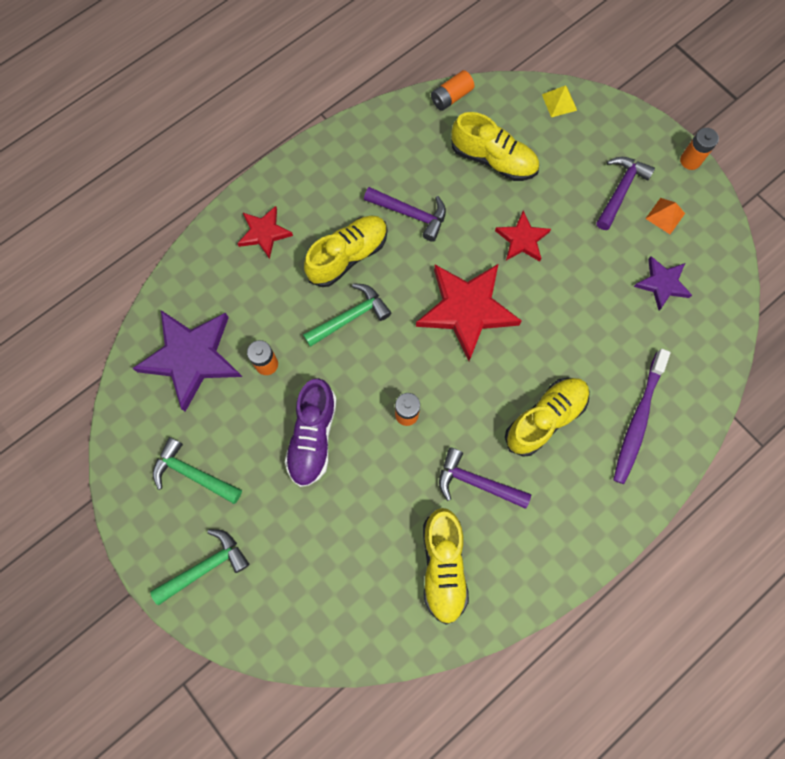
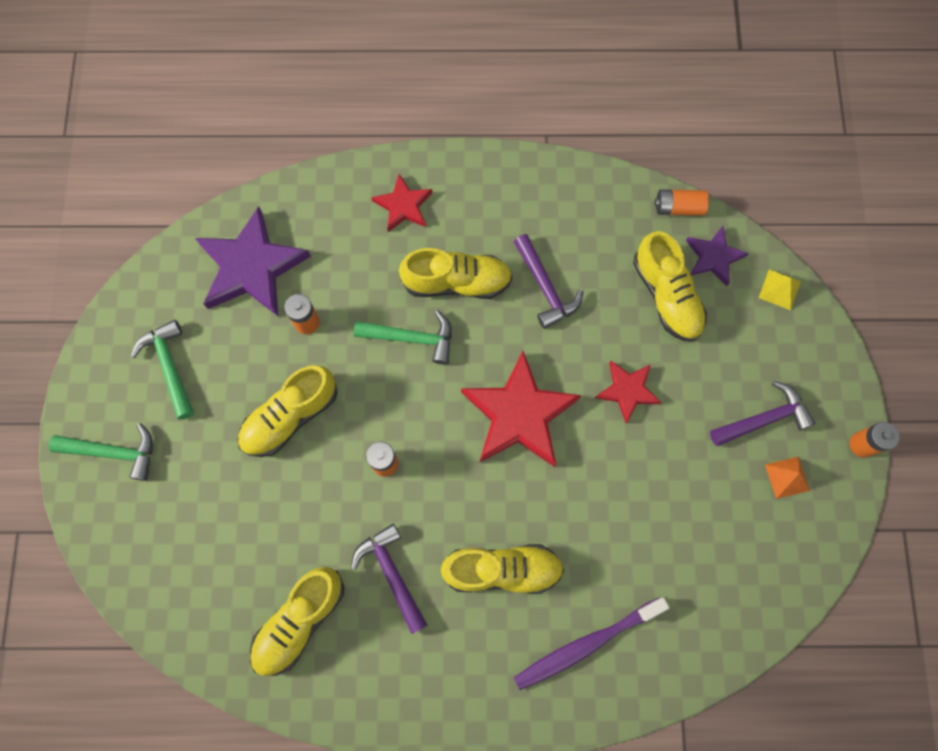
camera: 40 degrees right, 0 degrees up
(313, 437) = (290, 416): purple shoe -> yellow shoe
(662, 284) = (725, 539): purple star -> purple star (713, 257)

